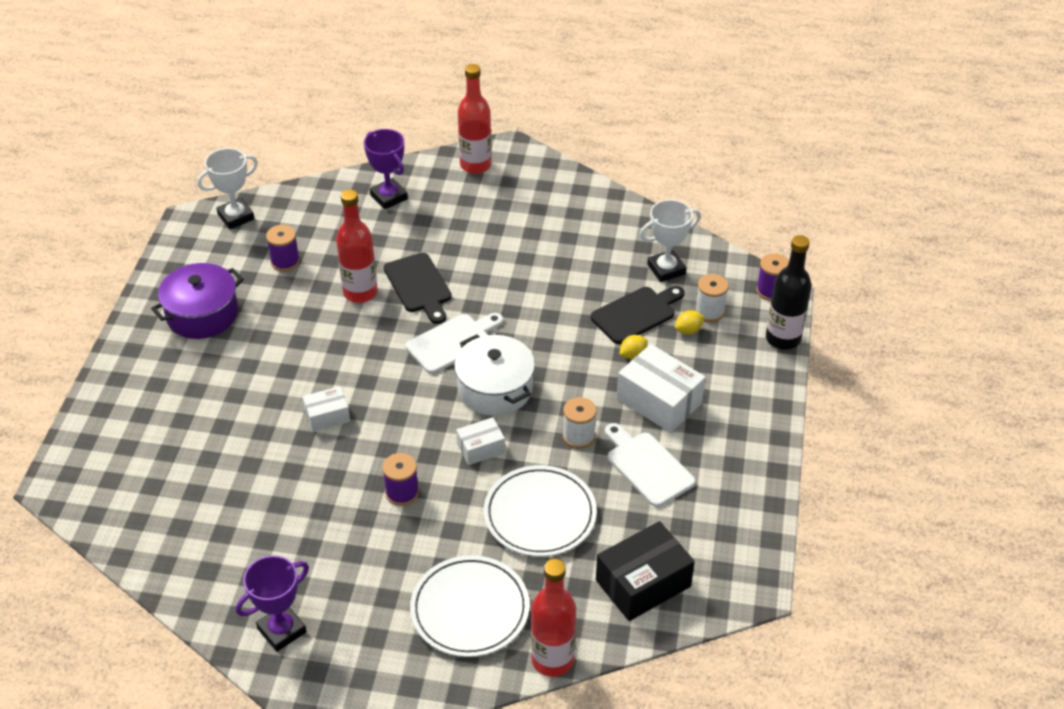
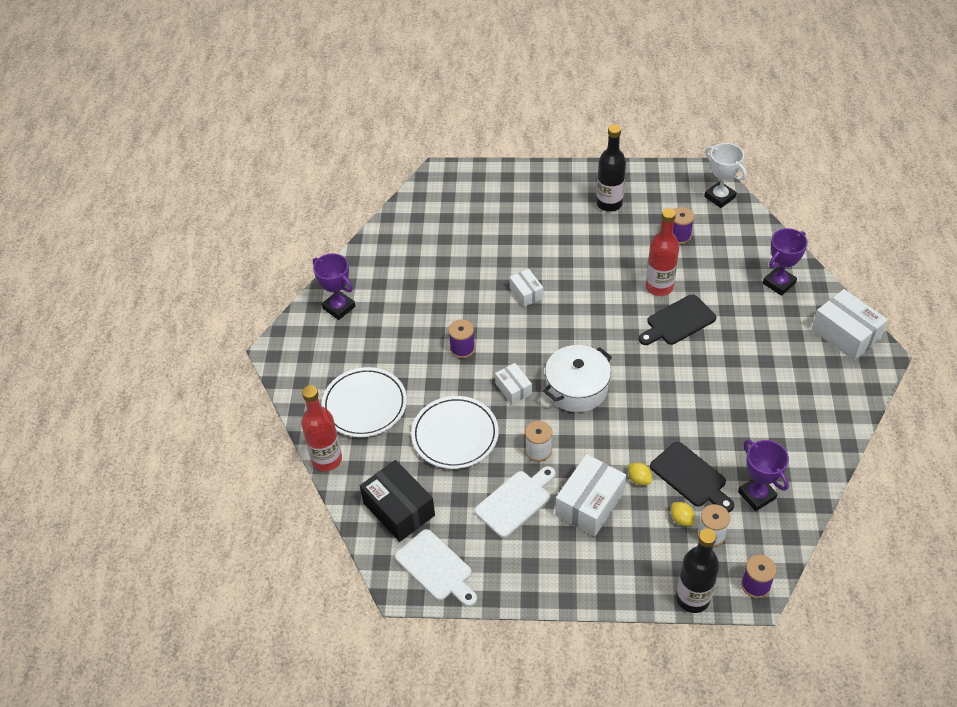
camera: 85 degrees right, 5 degrees up
(202, 314) = (609, 203): purple pot -> black bottle
(453, 342) = (620, 353): white cutting board -> white cutting board (436, 568)
(475, 165) = (845, 334): red bottle -> white box
(666, 269) = (757, 495): white trophy -> purple trophy

